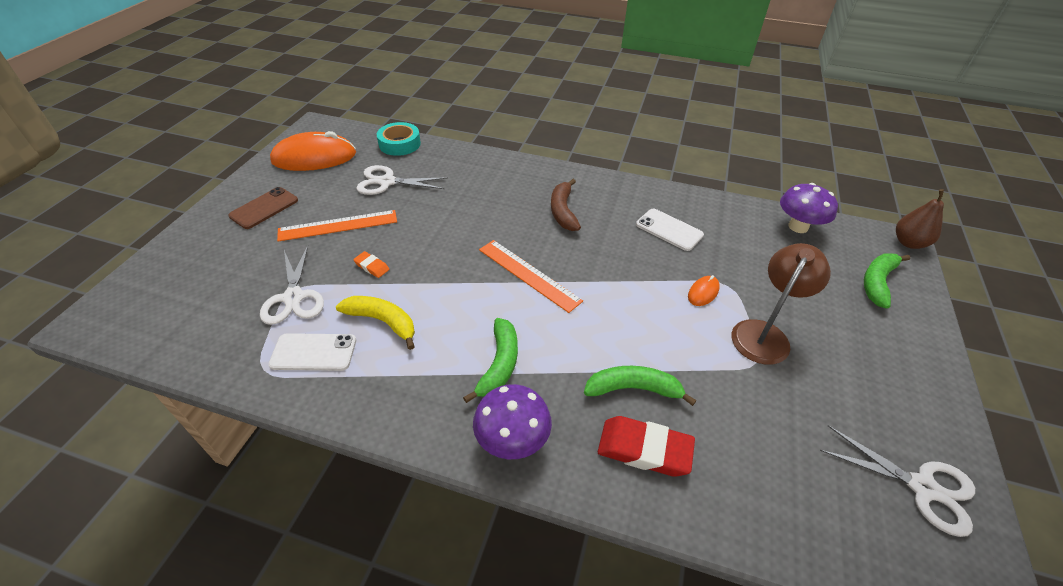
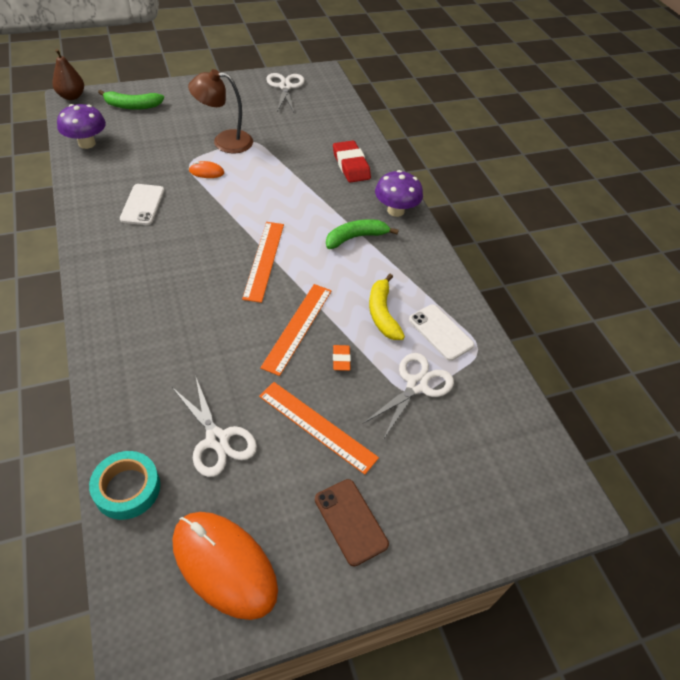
camera: 130 degrees left, 5 degrees up
(264, 208) = (350, 521): brown phone -> brown phone turned 60 degrees clockwise
(430, 258) = (297, 327): none -> orange ruler
(563, 211) = (163, 274): brown banana -> none
(633, 389) = (317, 179): green banana -> none

